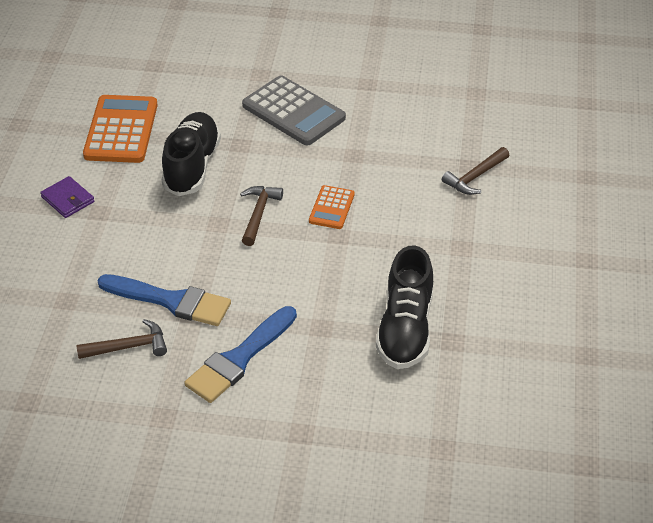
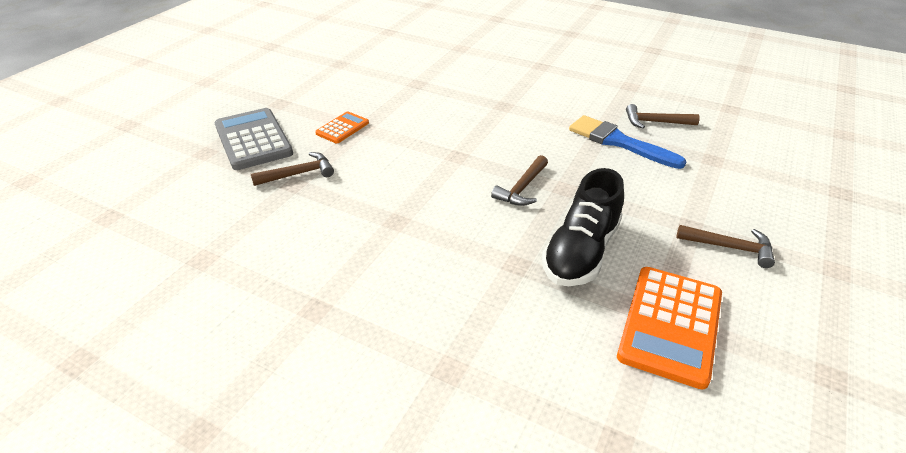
camera: 160 degrees left, 5 degrees down
(68, 199) = (730, 247): purple wallet -> brown hammer
(239, 358) = (570, 102): blue brush -> none
(293, 112) = (433, 292): grey calculator -> grey calculator (253, 140)
(331, 208) = (450, 178): orange calculator -> orange calculator (342, 128)
(405, 329) = (444, 94): black shoe -> none

